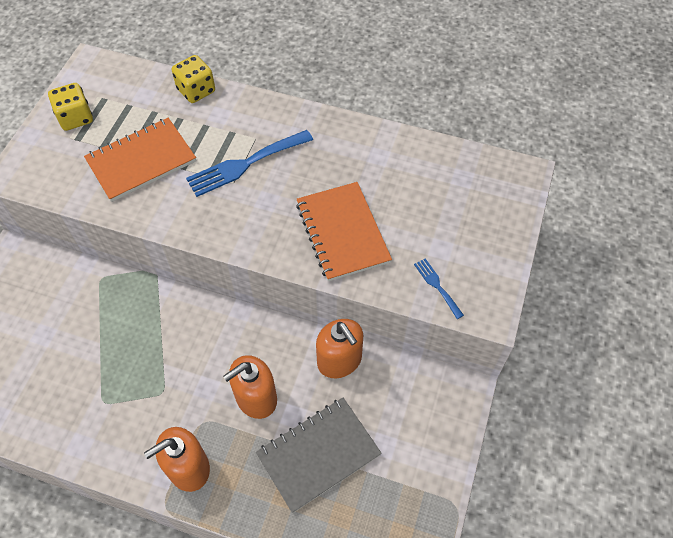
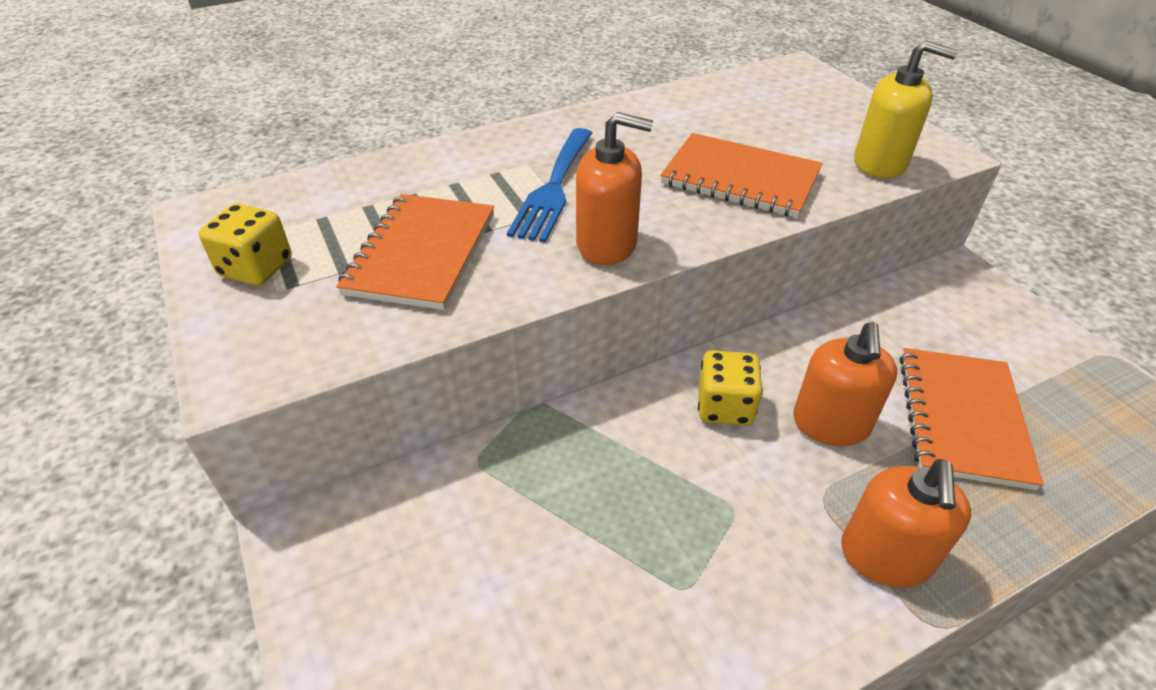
camera: 45 degrees left, 15 degrees down
(196, 90) = (393, 165): yellow dice -> yellow dice (724, 406)
(318, 454) = (962, 418): grey notebook -> orange notebook
(339, 360) = (843, 328): orange soap dispenser -> orange soap dispenser (607, 244)
(437, 286) = (880, 163): blue fork -> yellow soap dispenser

